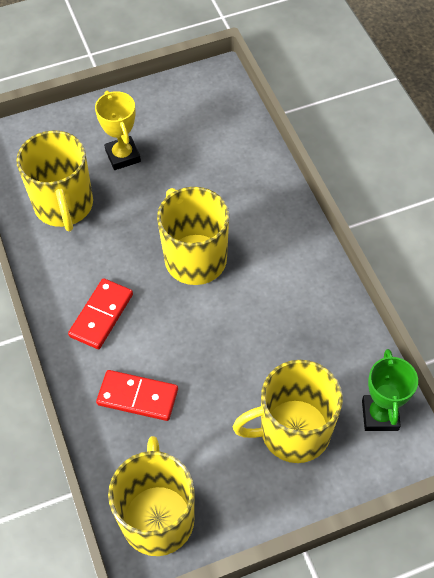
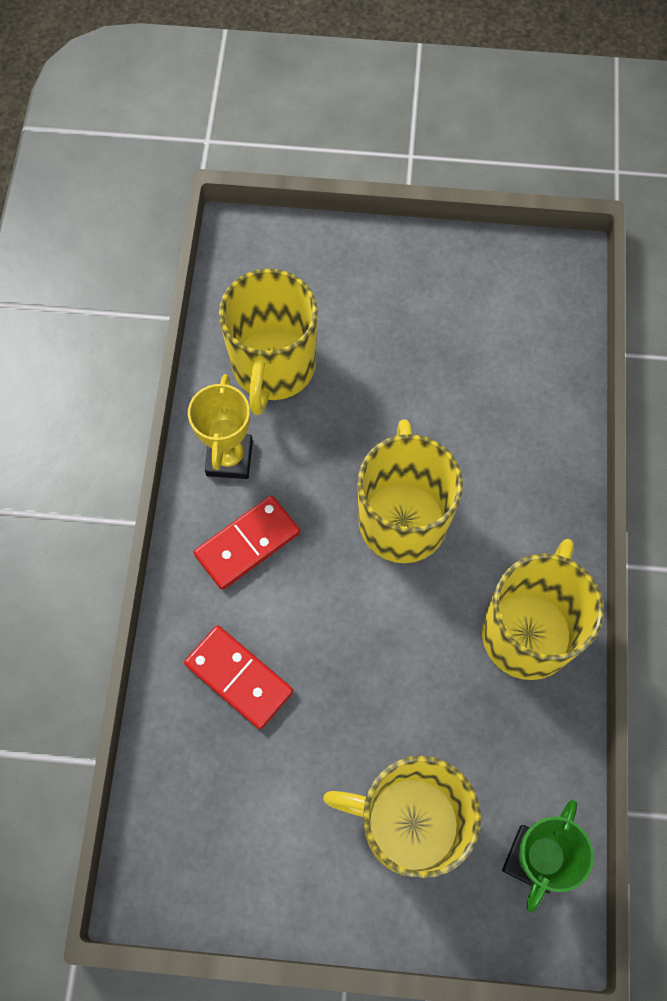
camera: 25 degrees right, 10 degrees up
(123, 156) = (381, 328): yellow trophy -> yellow trophy (229, 458)
(158, 517) = (187, 851): yellow mug -> yellow mug (528, 632)

